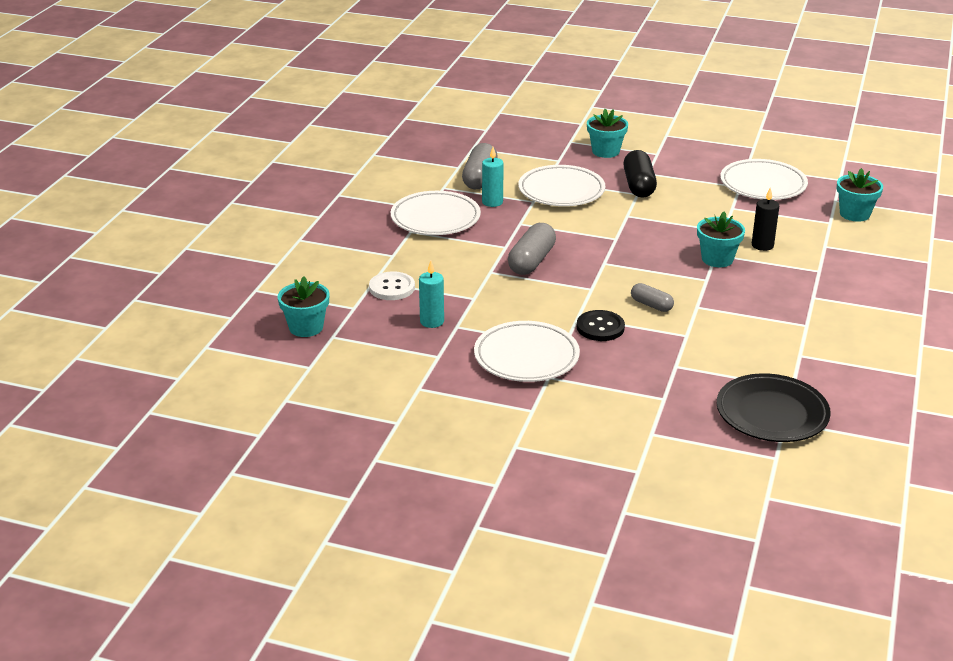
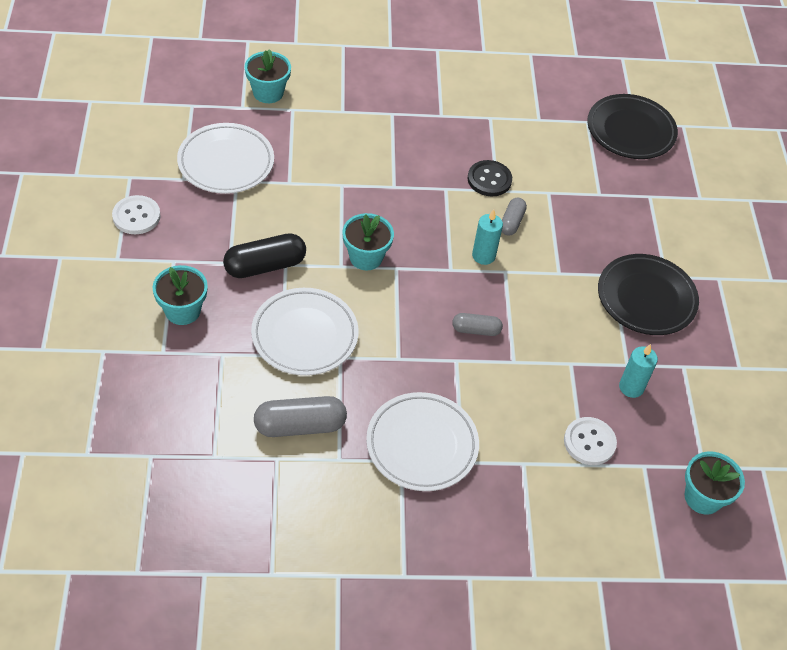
camera: 115 degrees left, 20 degrees up
(492, 202) = (358, 397): turquoise candle -> turquoise candle (483, 256)
(526, 357) = (646, 298): white plate -> black plate
(531, 261) = (476, 330): grey capsule -> grey capsule, size x0.59
(600, 327) = (569, 253): black button -> black button (489, 179)
(708, 145) = (136, 216): none -> white button
(717, 259) = (403, 184): turquoise flower pot -> turquoise flower pot (366, 257)
(762, 245) = (361, 154): black candle -> none

